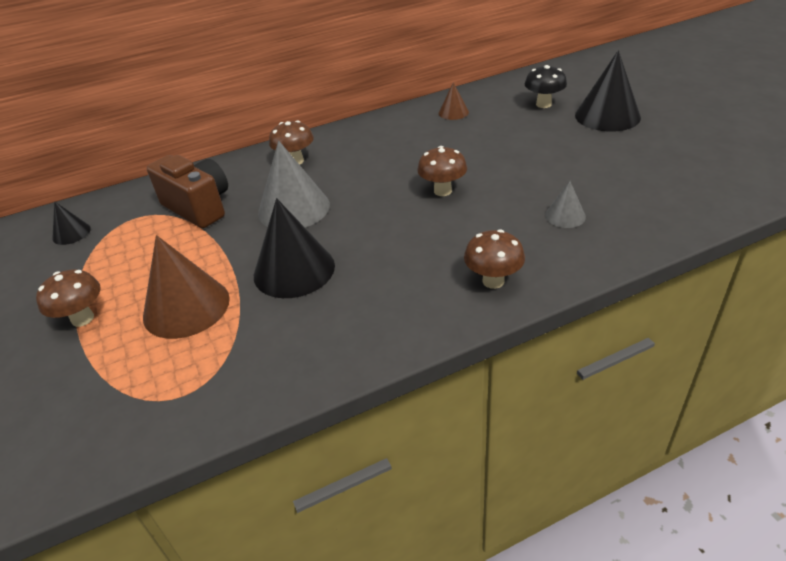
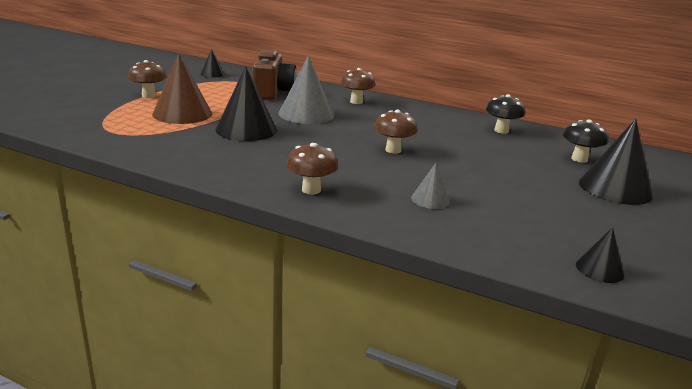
camera: 45 degrees right, 15 degrees down
(453, 112) = (501, 131): brown cone -> black mushroom
(729, 188) = (599, 269): none -> black cone

